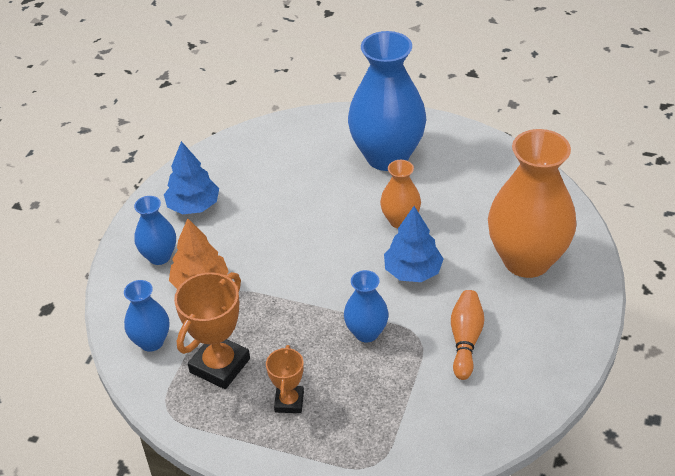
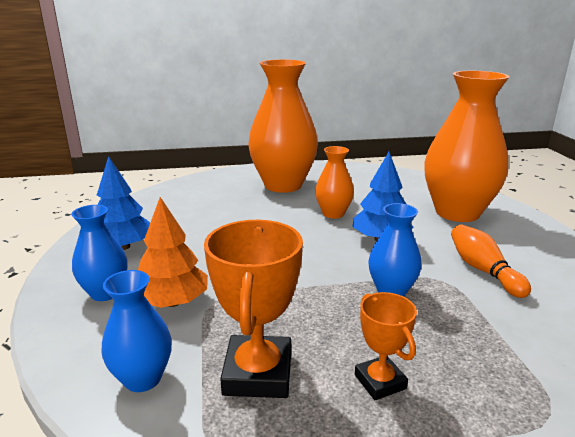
camera: 30 degrees left, 20 degrees down
(387, 156) = (283, 185): blue vase -> orange vase

